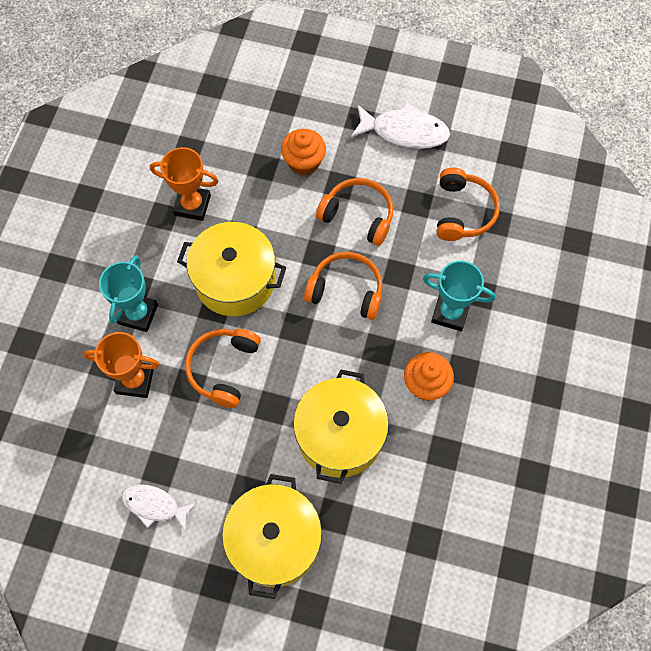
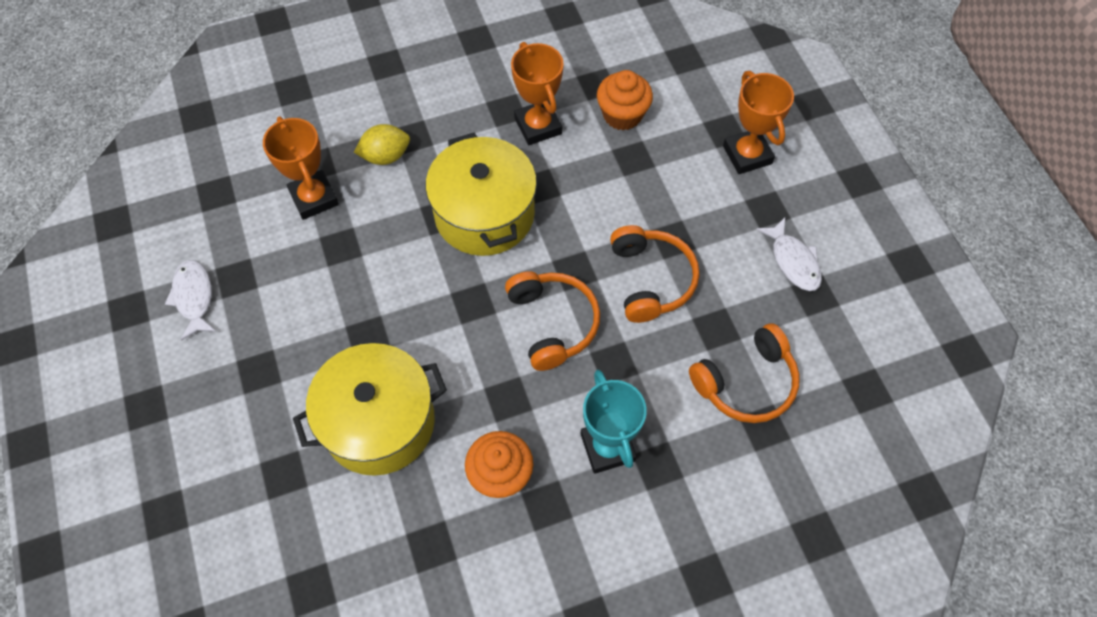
camera: 55 degrees right, 5 degrees down
(138, 314) = (385, 156): turquoise trophy -> yellow lemon
(223, 368) = (379, 265): orange headphones -> none
(274, 541) = (220, 432): yellow pot -> none
(304, 162) = (670, 190): orange cupcake -> orange cupcake (622, 115)
(313, 103) = (747, 155): none -> orange trophy
(404, 131) = (793, 261): white fish -> white fish, size x0.65

